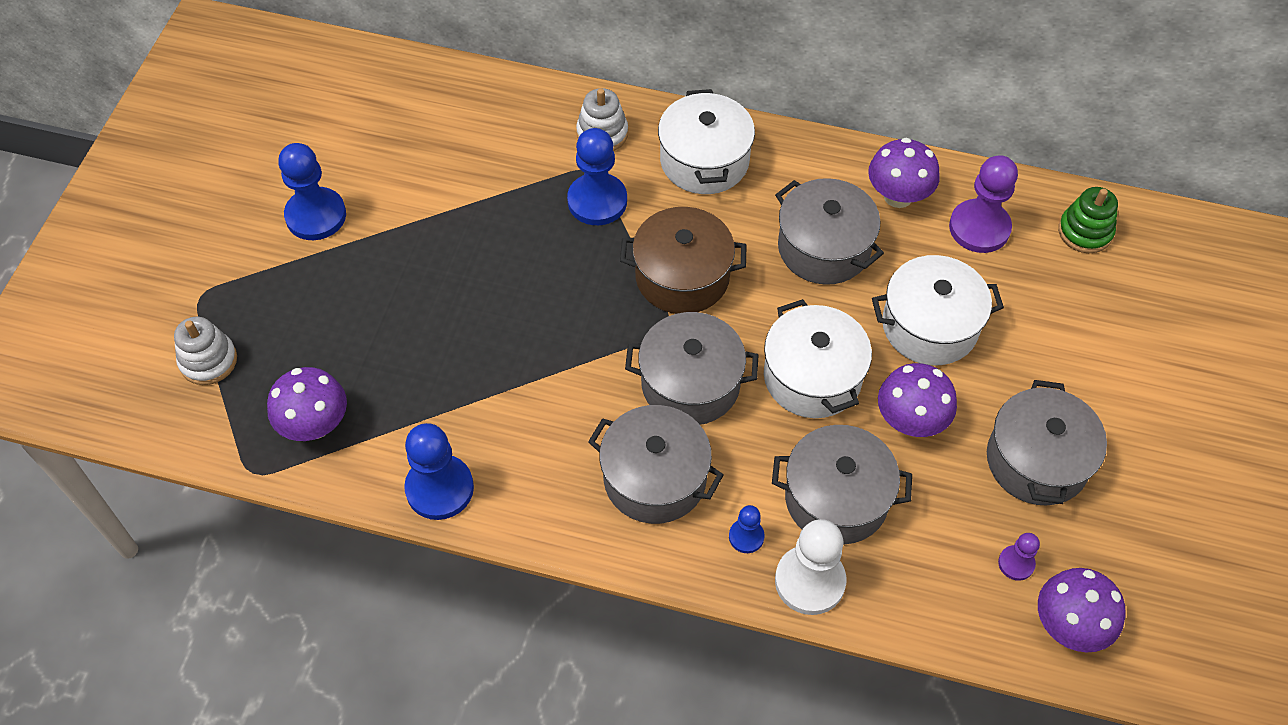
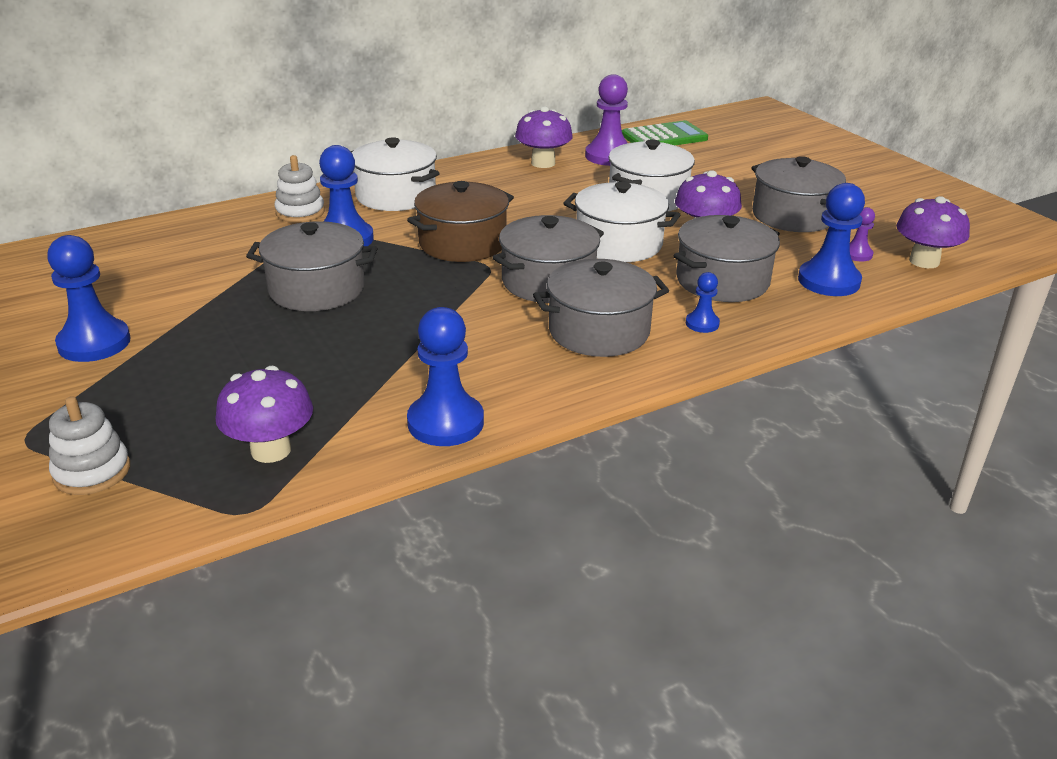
camera: 45 degrees left, 25 degrees down
(809, 581) = (772, 320): white pawn -> none
(823, 248) = (534, 196): grey pot -> grey pot (316, 289)
(932, 576) = (828, 281): none -> blue pawn
(1085, 232) = (664, 137): green stacking toy -> green calculator

